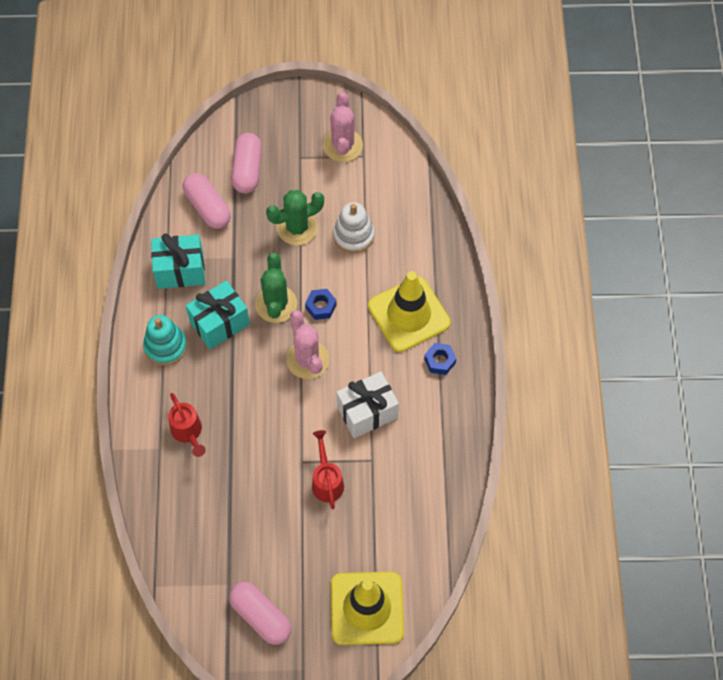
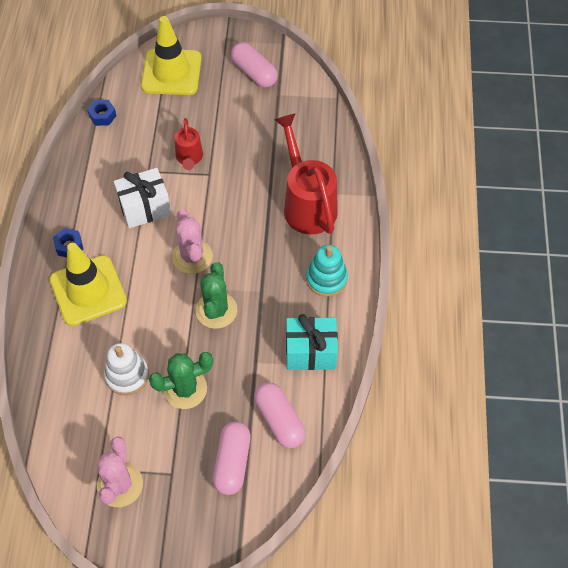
camera: 175 degrees left, 5 degrees down
(188, 432) = (307, 204): red watering can -> red watering can, size x1.87
(220, 323) = (273, 296): turquoise gift -> none
(321, 306) = (172, 304): blue nut -> blue nut (102, 116)

